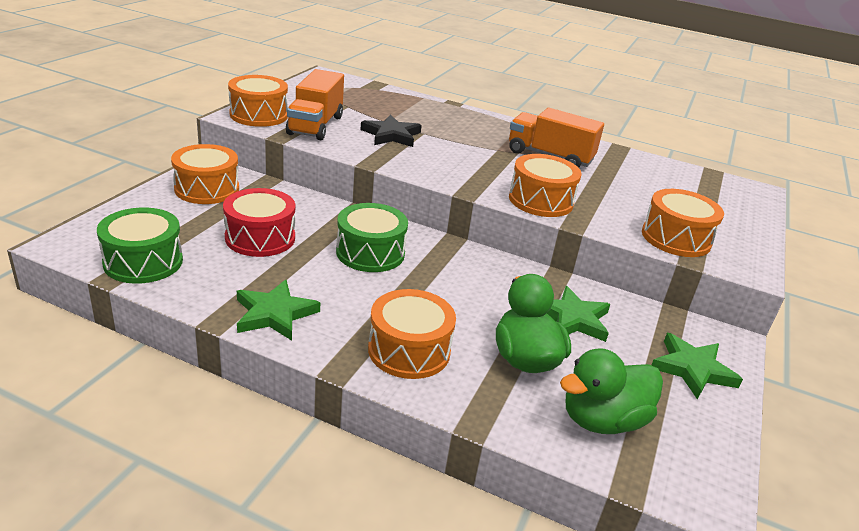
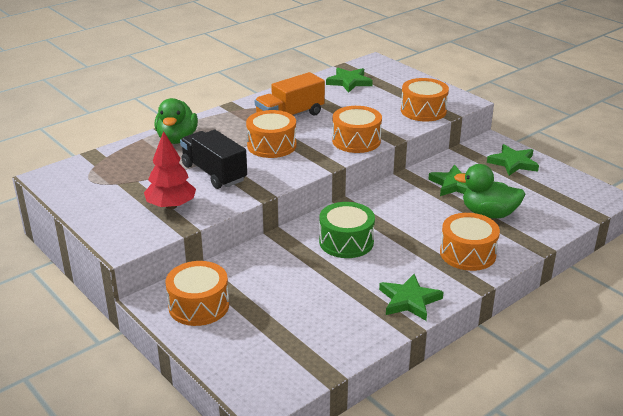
camera: 60 degrees left, 0 degrees up
(143, 262) = (312, 356): green drum -> none
(259, 115) = (129, 232): orange drum -> orange drum (271, 145)
(260, 238) = (300, 289): red drum -> none
(315, 125) = (171, 206): orange truck -> red tree
(391, 135) = (214, 173): black star -> black truck
(602, 420) = (546, 206): green duck -> green duck (177, 139)
(677, 180) = (349, 82): none -> green star

